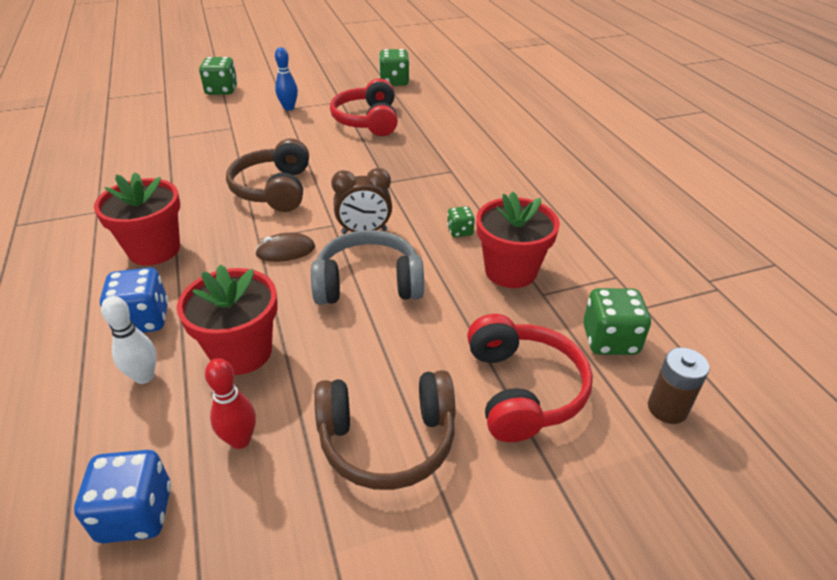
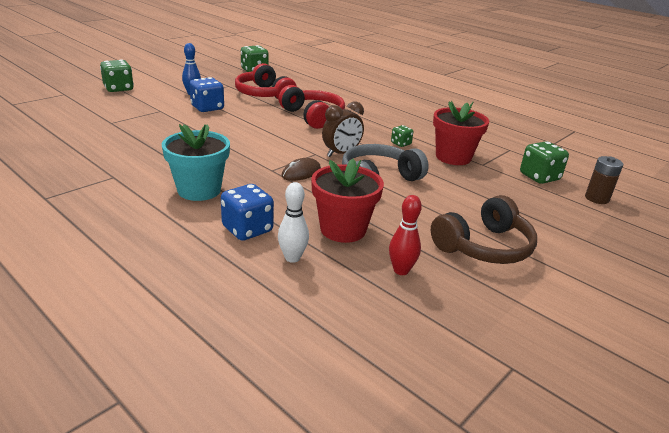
camera: 30 degrees left, 10 degrees down
(136, 514) = (384, 323): blue dice -> blue dice (207, 108)
(154, 250) = (199, 190): red flower pot -> turquoise flower pot
(274, 189) = (246, 141): brown headphones -> none
(523, 389) = (524, 207): red headphones -> red headphones (313, 116)

